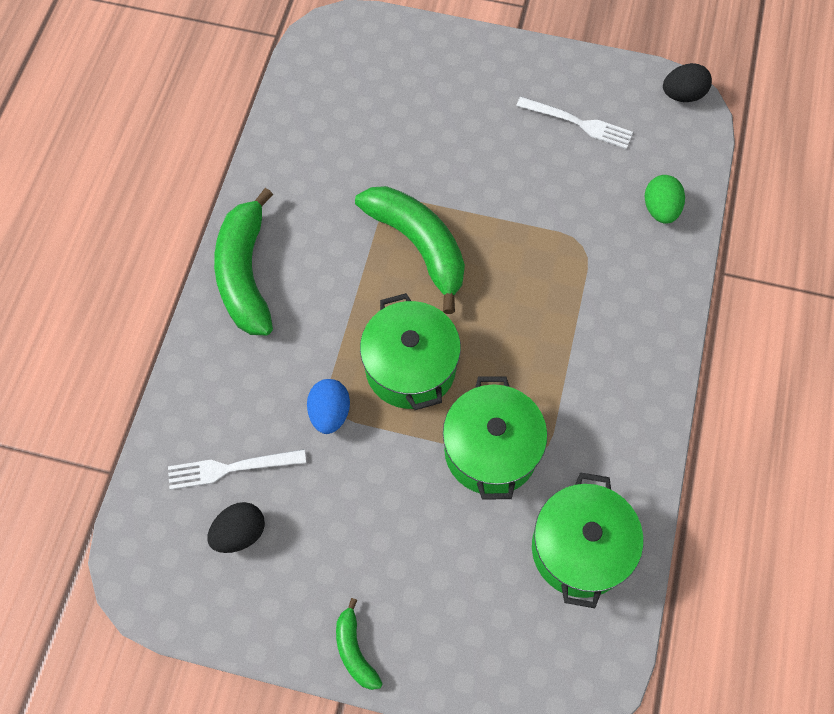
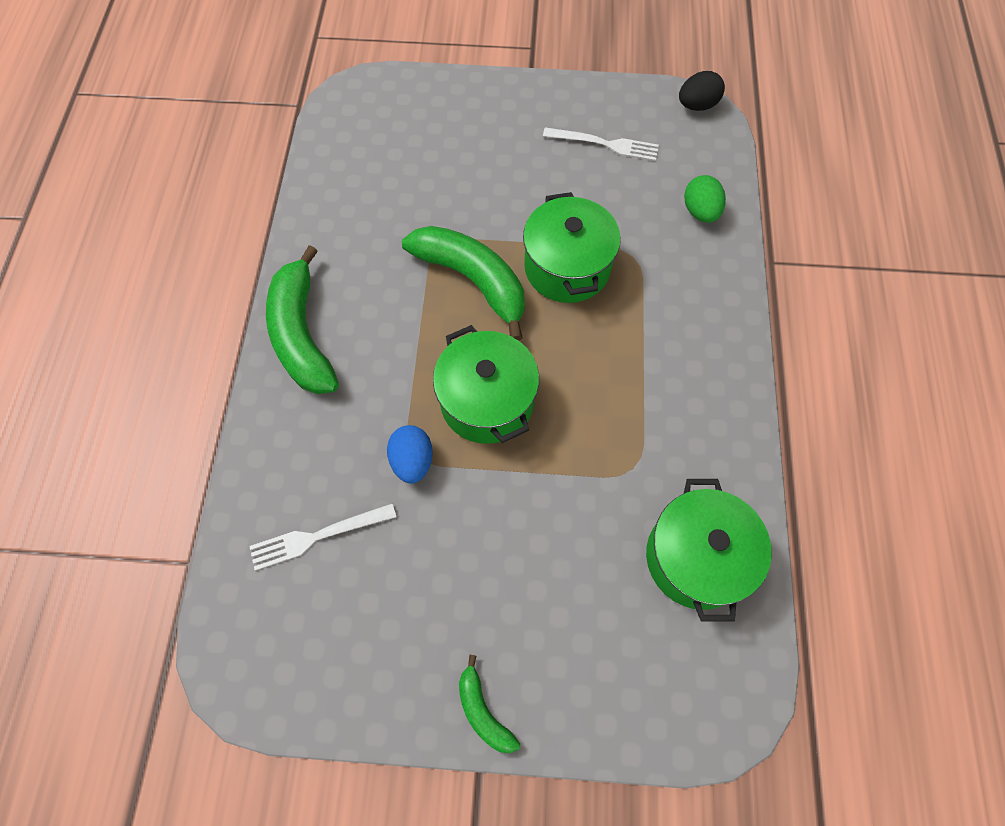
camera: 10 degrees left, 0 degrees up
(240, 533) = (338, 604): black egg -> none
(491, 450) = (585, 472): green pot -> green pot (567, 267)

